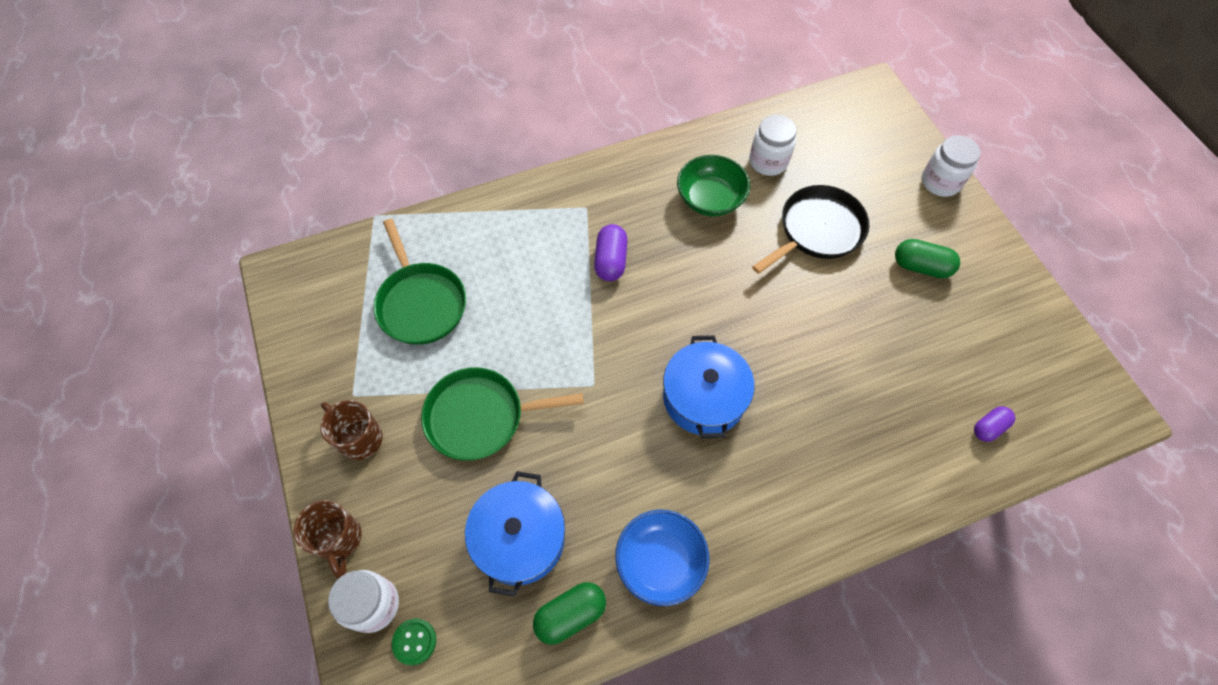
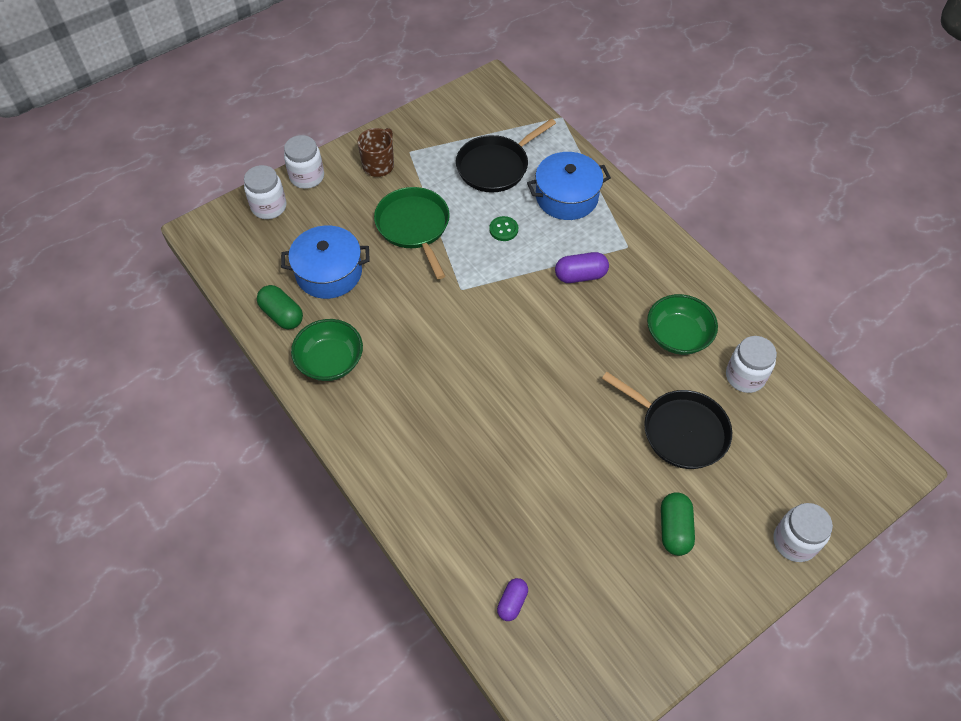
camera: 75 degrees right, 5 degrees down
(339, 539) = (307, 177): brown mug -> white jar
(414, 641) = (249, 234): green button -> green button (503, 229)
(421, 303) = (495, 166): green pan -> black pan
(660, 562) = (330, 361): blue bowl -> green bowl
(704, 397) = (473, 366): blue pot -> blue pot (566, 197)
(989, 427) = (512, 602): purple capsule -> purple capsule turned 75 degrees clockwise

